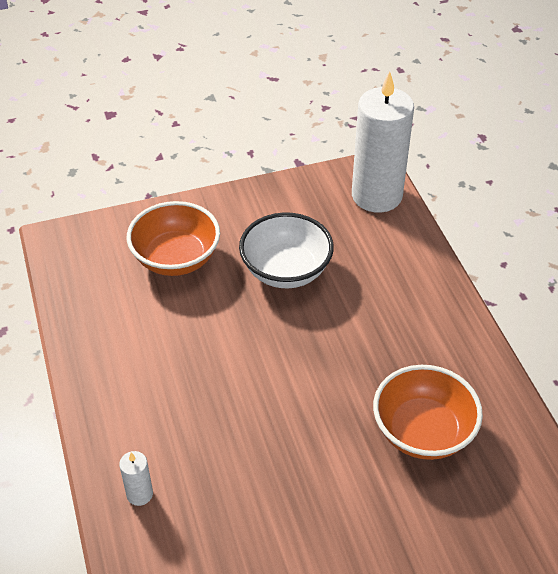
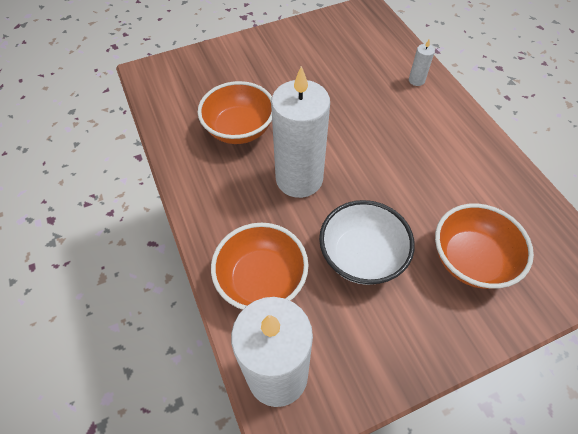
camera: 175 degrees right, 10 degrees up
(344, 355) = (299, 179): none -> white candle
(390, 259) = (261, 280): none -> orange bowl

